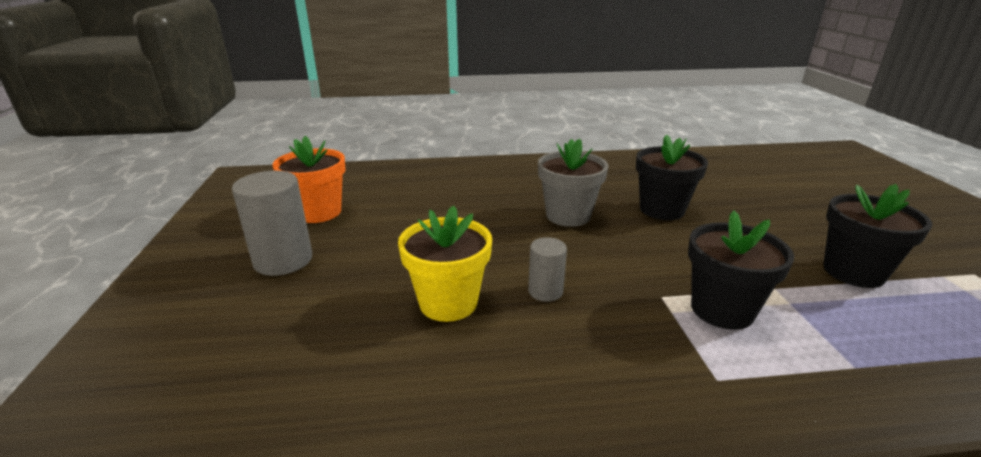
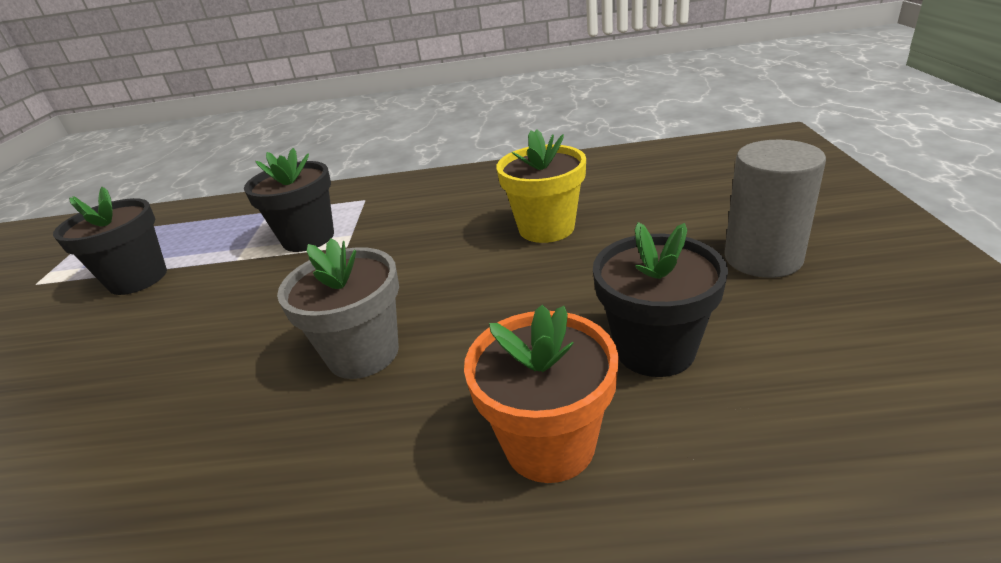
camera: 170 degrees left, 5 degrees up
(318, 212) = (802, 348): orange flower pot -> orange flower pot (549, 444)
(545, 291) = (451, 243): grey cylinder -> none
(662, 210) = (208, 372): black flower pot -> black flower pot (654, 349)

